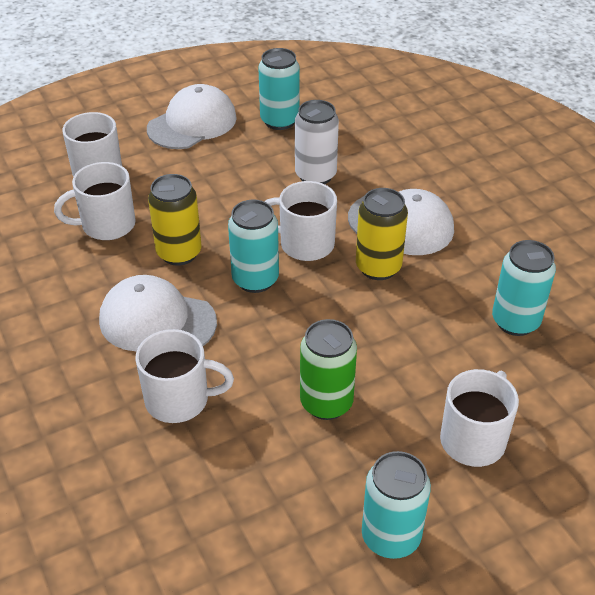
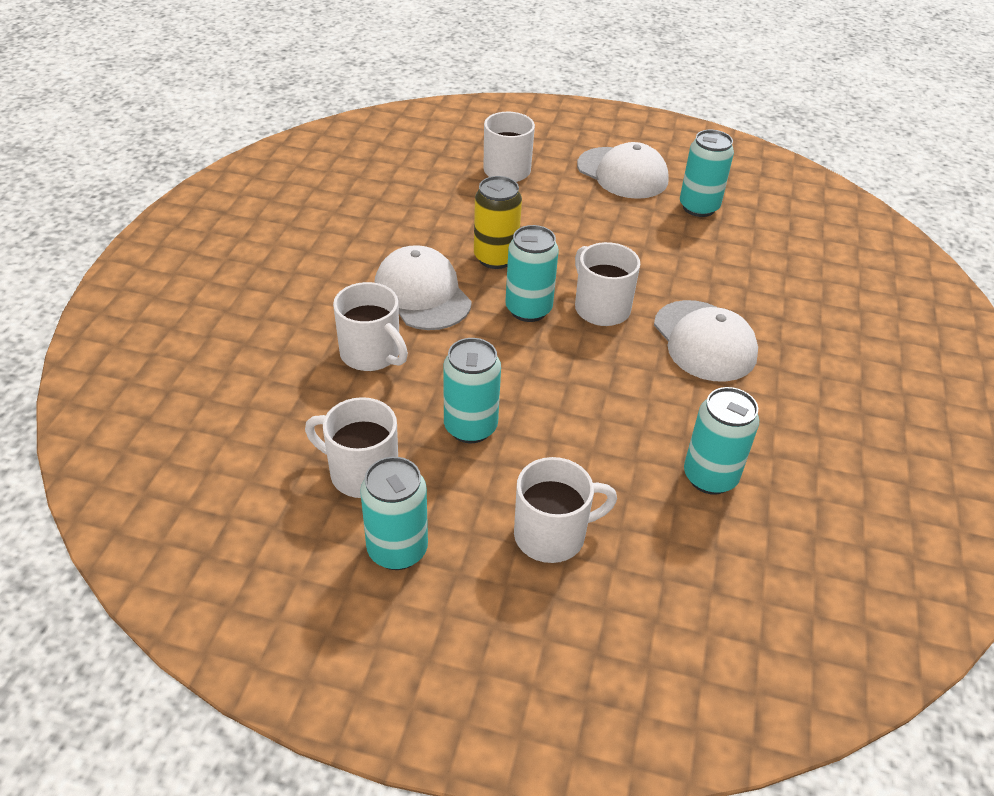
camera: 40 degrees right, 0 degrees up
(106, 225) = (468, 210): white mug -> white mug (362, 472)
(192, 123) = (622, 173): white cap -> white cap turned 45 degrees clockwise
(315, 175) = (676, 263): white can -> none
(326, 403) = (470, 427): green can -> turquoise can
(378, 267) = (640, 361): yellow can -> none

